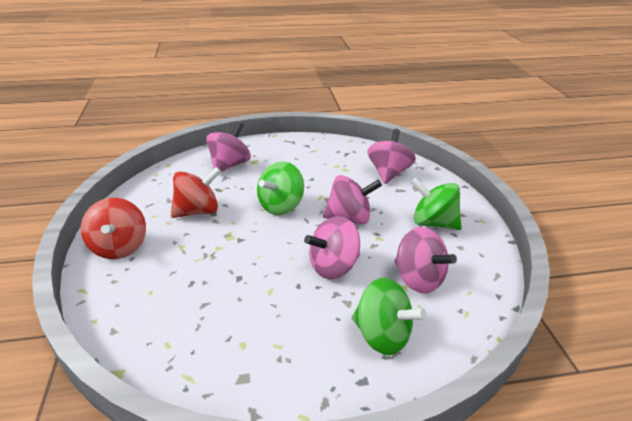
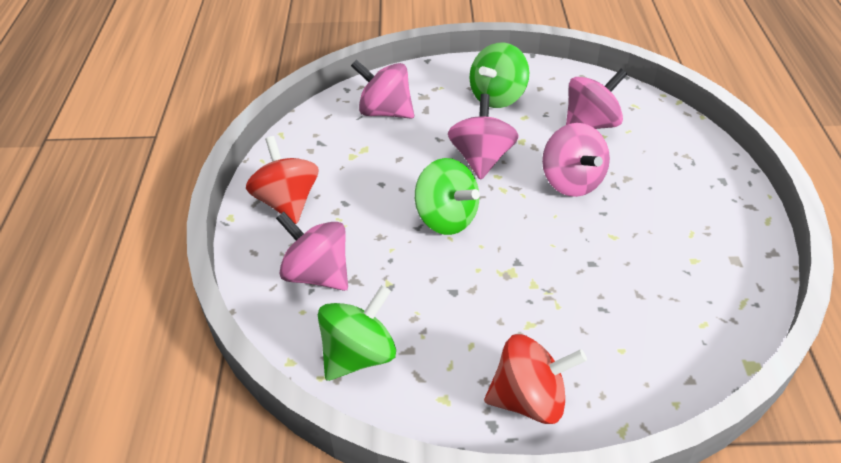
camera: 80 degrees left, 10 degrees up
(198, 211) = (447, 309): red spinning top -> red spinning top (287, 202)
(382, 335) = (669, 160): green spinning top -> green spinning top (359, 355)

